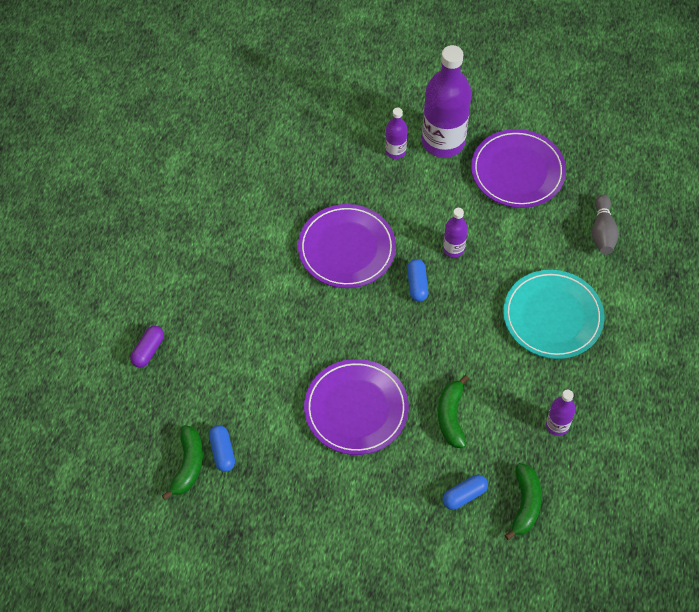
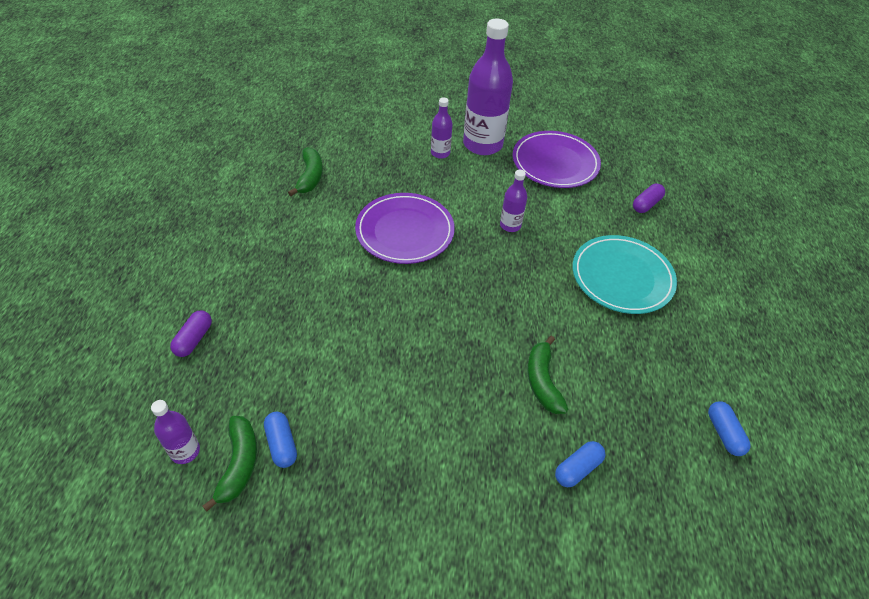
camera: 10 degrees left, 10 degrees down
(356, 409) = (435, 382): purple plate -> none
(417, 284) = (480, 257): blue capsule -> blue capsule (724, 433)
(525, 504) = (650, 472): green banana -> green banana (310, 177)
(557, 425) = (659, 381): purple bottle -> purple bottle (185, 451)
(602, 232) = (646, 204): grey bowling pin -> purple capsule

